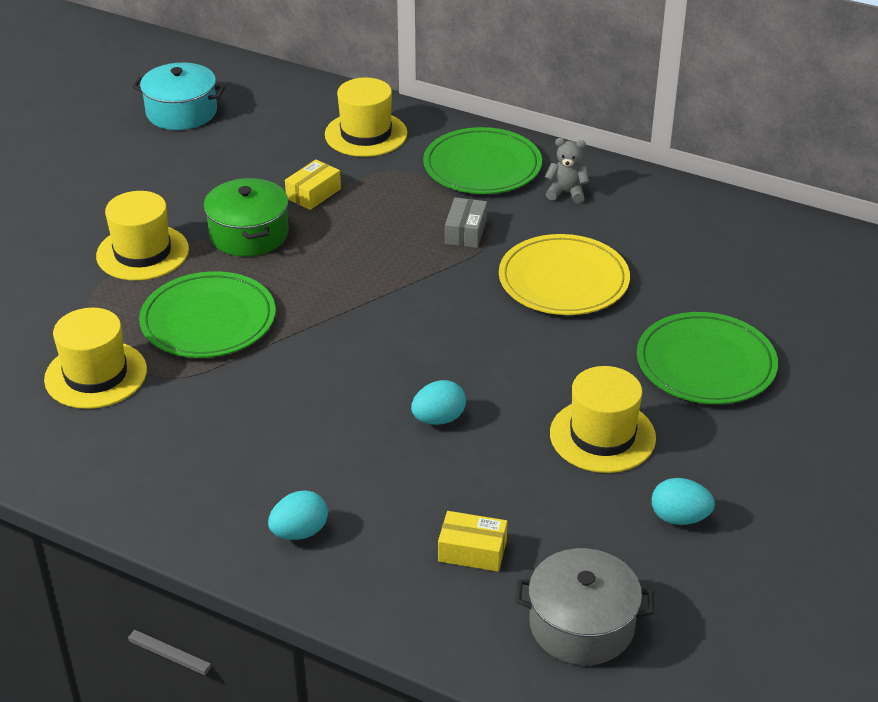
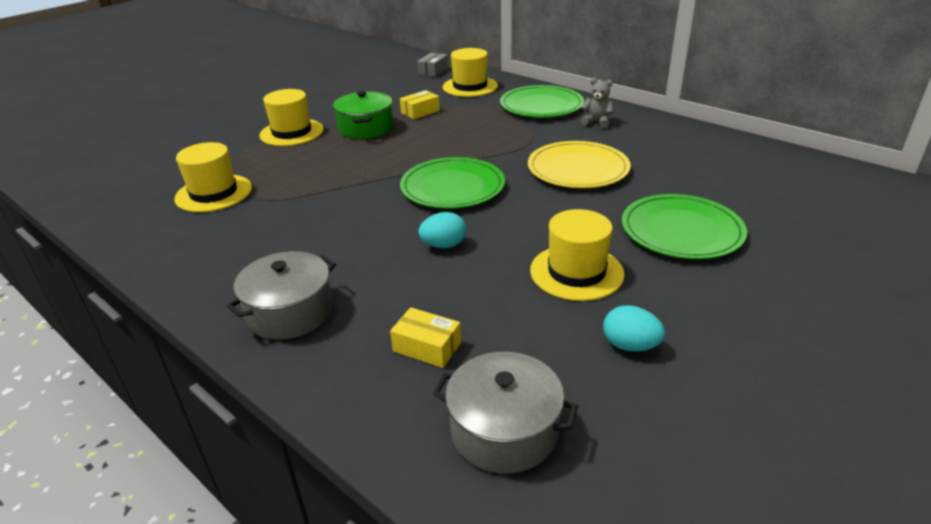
camera: 15 degrees right, 5 degrees down
(181, 112) = (361, 71): turquoise pot -> none
(208, 320) = (310, 170): green plate -> green plate (452, 187)
(299, 532) = (290, 312): turquoise egg -> grey pot
(465, 232) = (515, 137): grey box -> grey box (433, 71)

